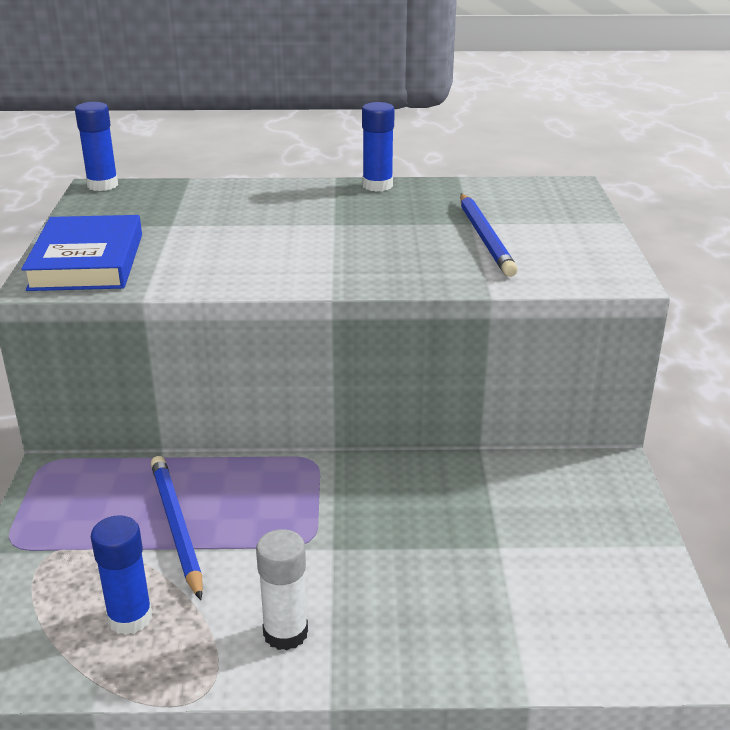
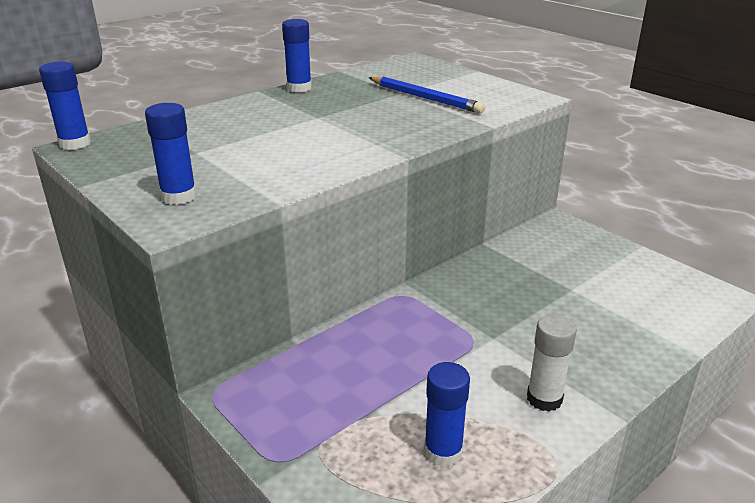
camera: 40 degrees left, 0 degrees up
(87, 262) = (179, 196): blue book -> blue glue stick
(176, 527) = (381, 379): blue pencil -> none

